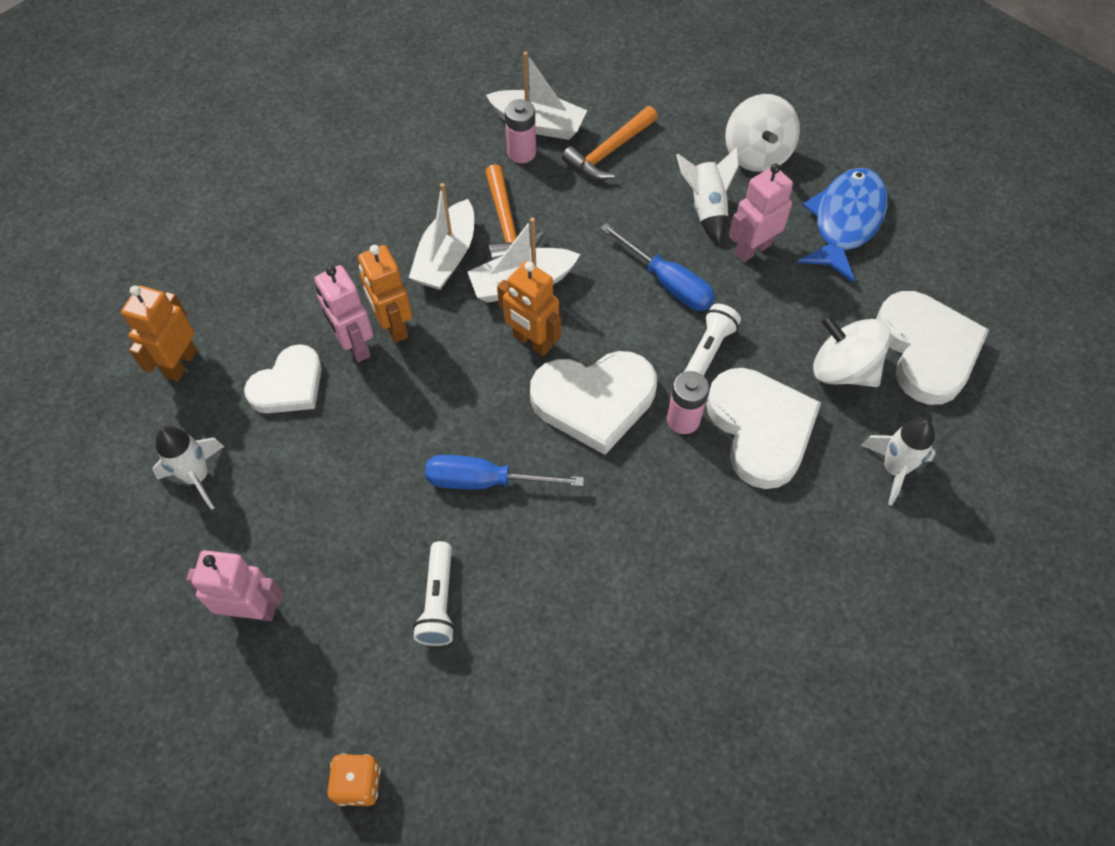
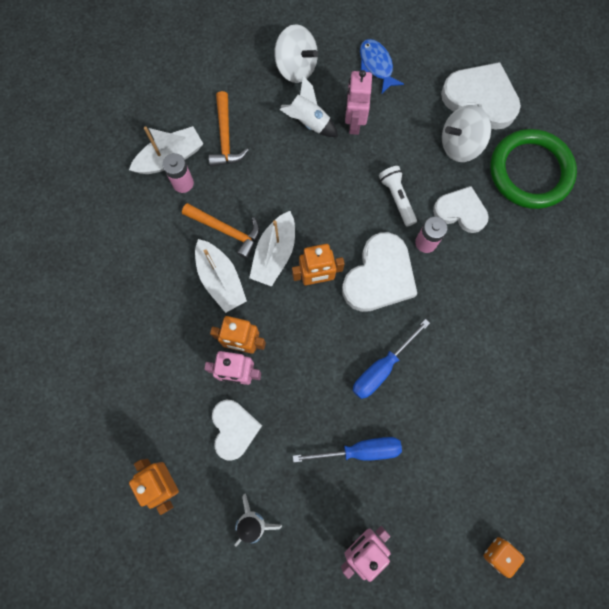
camera: 50 degrees left, 15 degrees up
(438, 601) = (432, 443): white flashlight -> none
(667, 283) = (338, 181): blue screwdriver -> blue screwdriver (360, 450)
(760, 429) = (460, 211): white heart -> white heart, size x0.66
(845, 222) = (376, 65): blue fish -> blue fish, size x0.65
(894, 469) = (530, 171): white rocket -> green ring

